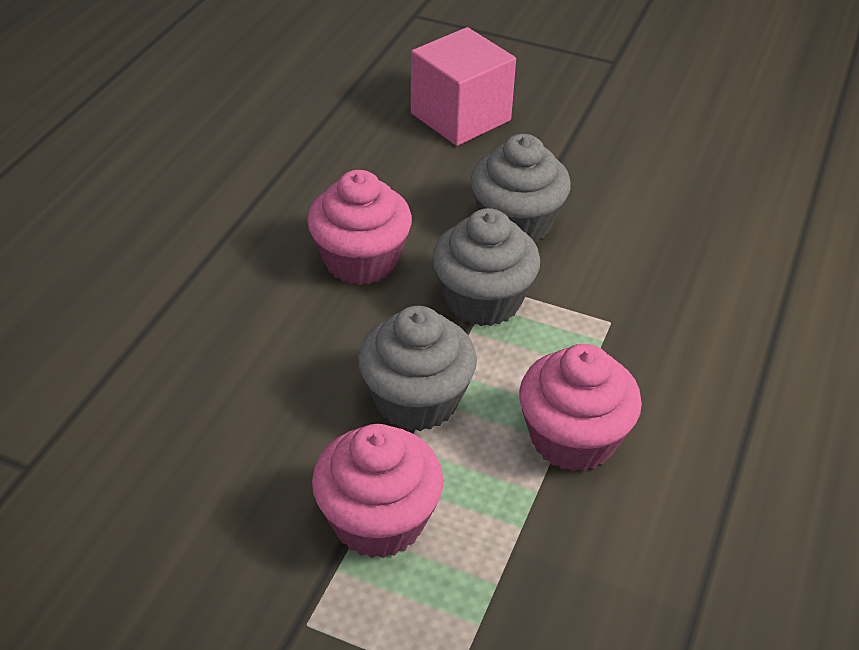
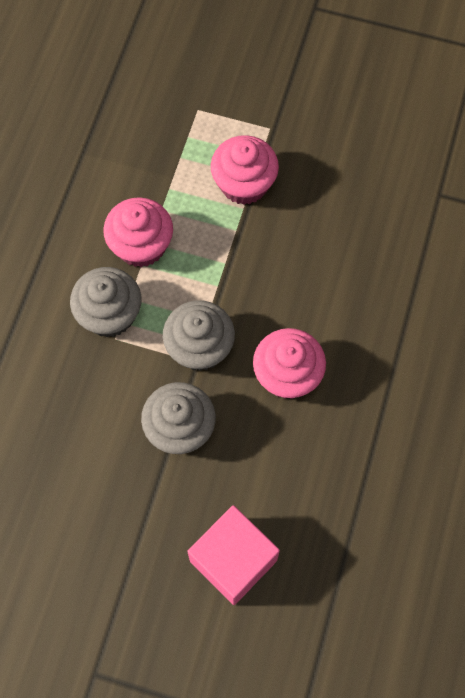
camera: 175 degrees right, 25 degrees up
(416, 400) = (234, 262): grey cupcake -> grey cupcake (109, 314)

